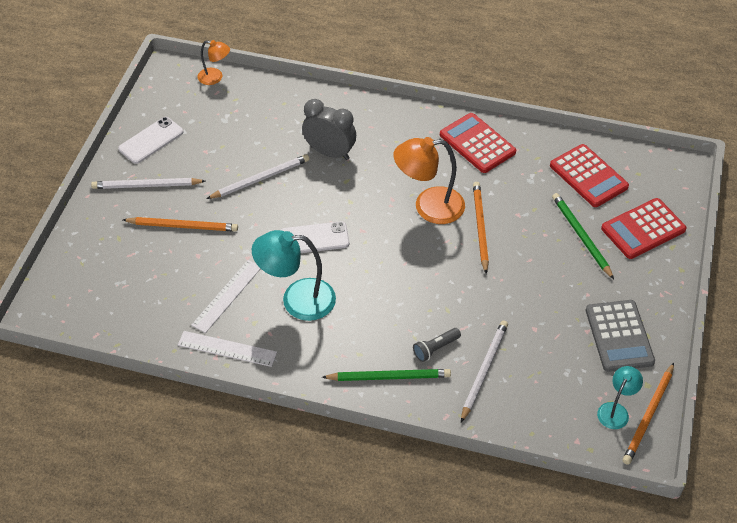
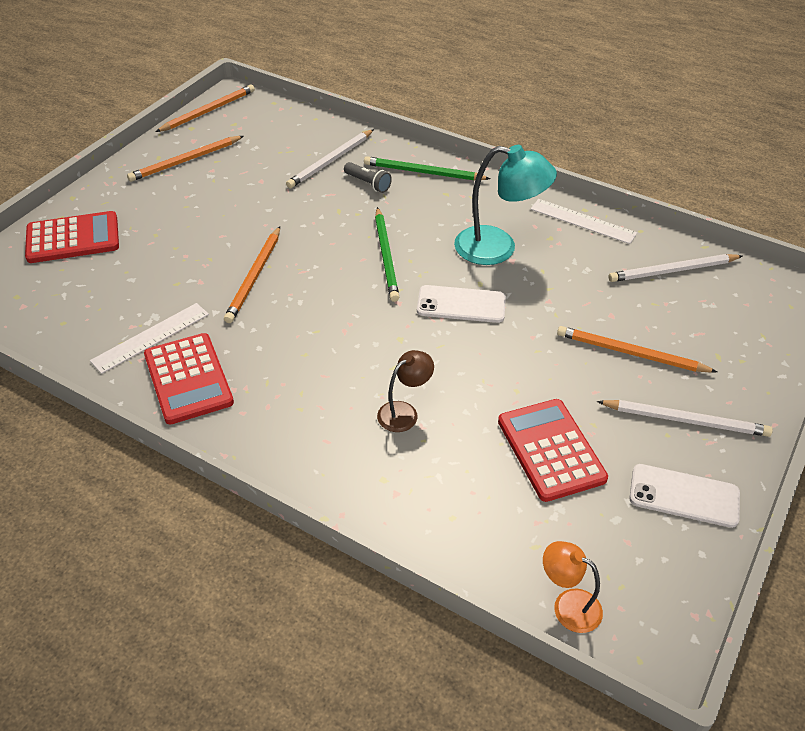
camera: 165 degrees left, 5 degrees down
(151, 140) = (684, 496): white phone -> white phone turned 45 degrees clockwise
(227, 296) = (578, 266): white ruler -> white ruler (150, 337)
(260, 179) = (515, 395): white pencil -> white pencil (672, 271)
(330, 152) = (404, 412): grey clock -> brown lamp
(428, 206) = (302, 311): orange lamp -> none
(435, 348) = (368, 183): grey flashlight -> grey flashlight turned 60 degrees clockwise
(581, 236) = (147, 245): green pencil -> green pencil (386, 256)
(588, 176) = (80, 305): red calculator -> red calculator (551, 450)
(616, 410) = (233, 118): turquoise lamp -> none
(619, 336) = (185, 161): grey calculator -> orange pencil

